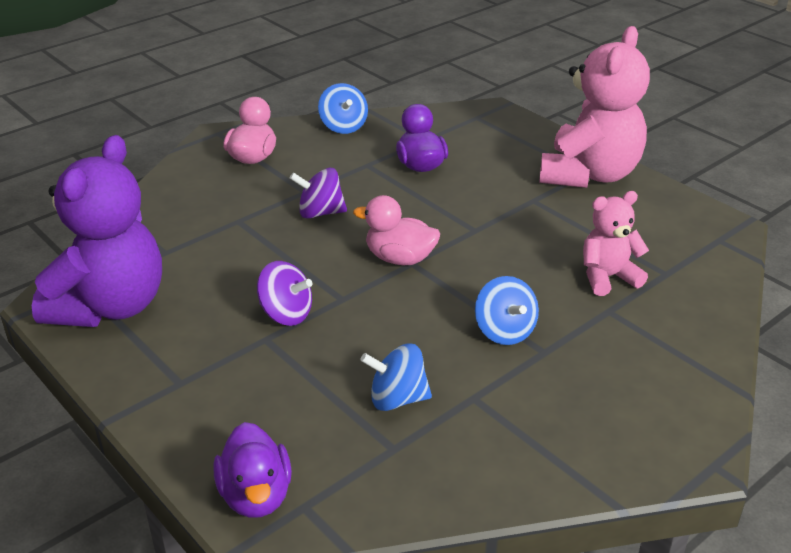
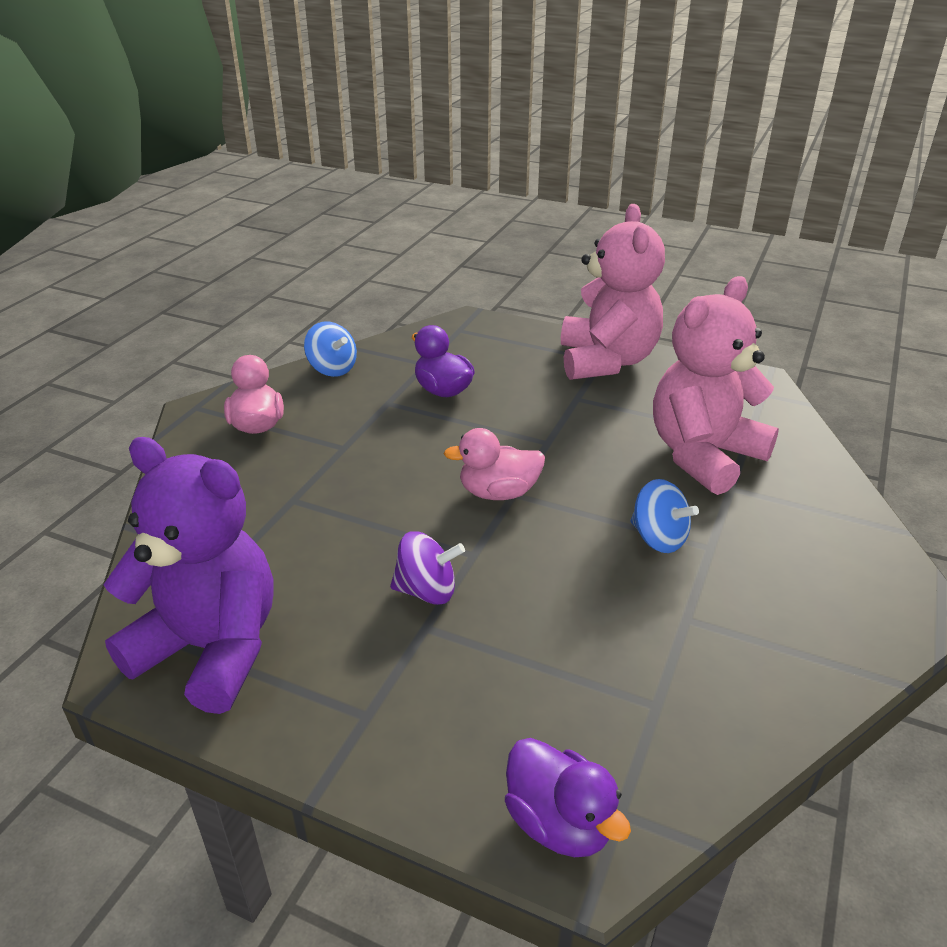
camera: 25 degrees left, 0 degrees up
(110, 306) = (211, 649): purple teddy bear -> purple teddy bear turned 60 degrees counterclockwise
(320, 213) = (377, 466): purple spinning top -> none
(397, 399) = (616, 647): blue spinning top -> none
(607, 277) = (703, 455): pink teddy bear -> pink teddy bear, size x1.85

